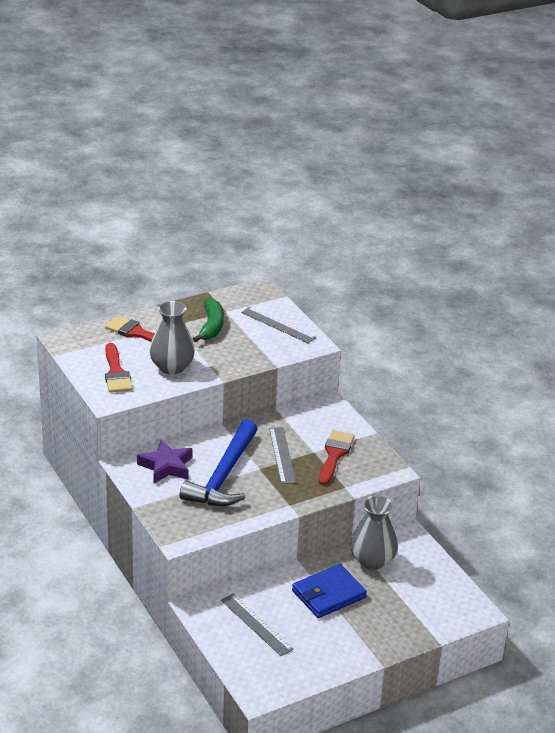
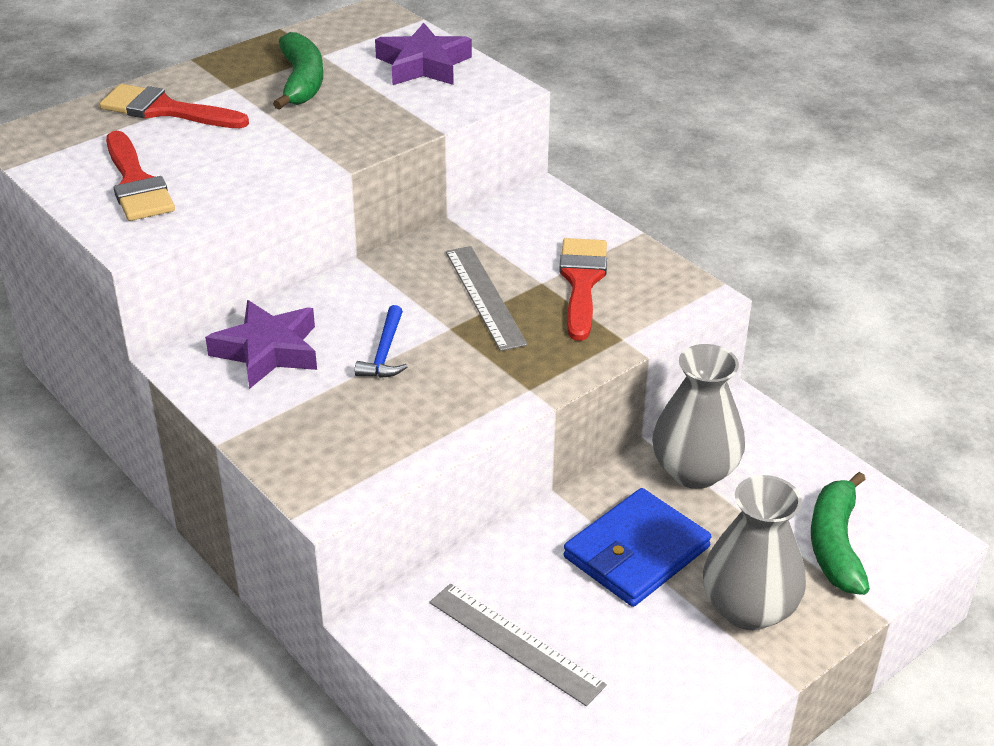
camera: 10 degrees left, 5 degrees up
(172, 367) = (244, 159): grey vase -> grey vase (748, 609)
(223, 476) = (384, 353): blue hammer -> blue hammer, size x0.41
(278, 325) = (423, 65): grey ruler -> purple star
(430, 607) = (835, 545): none -> green banana

